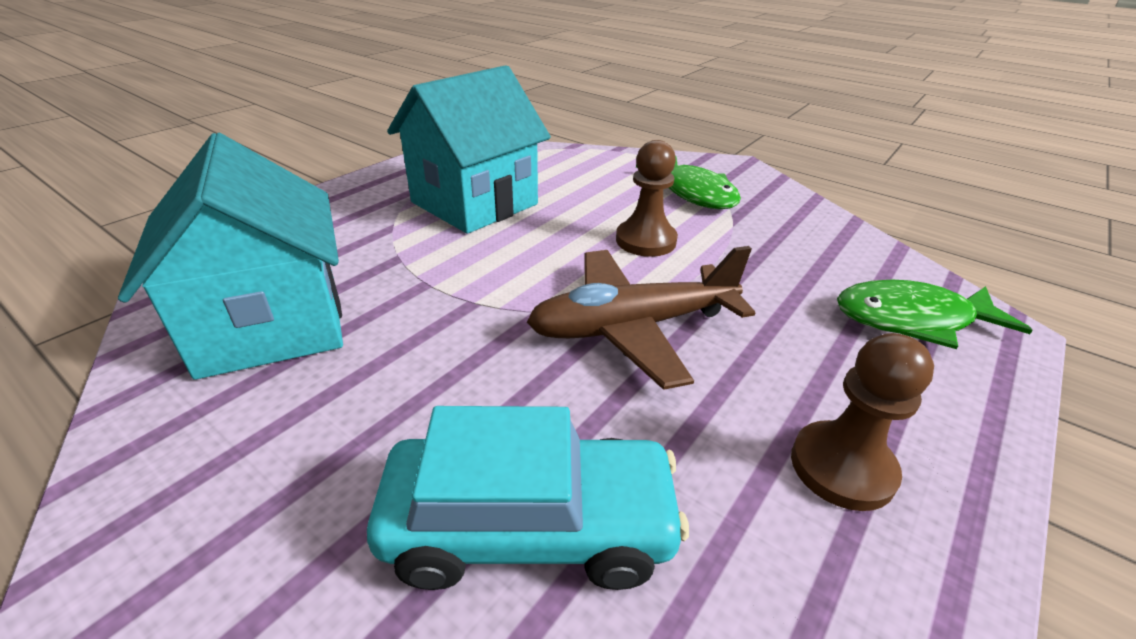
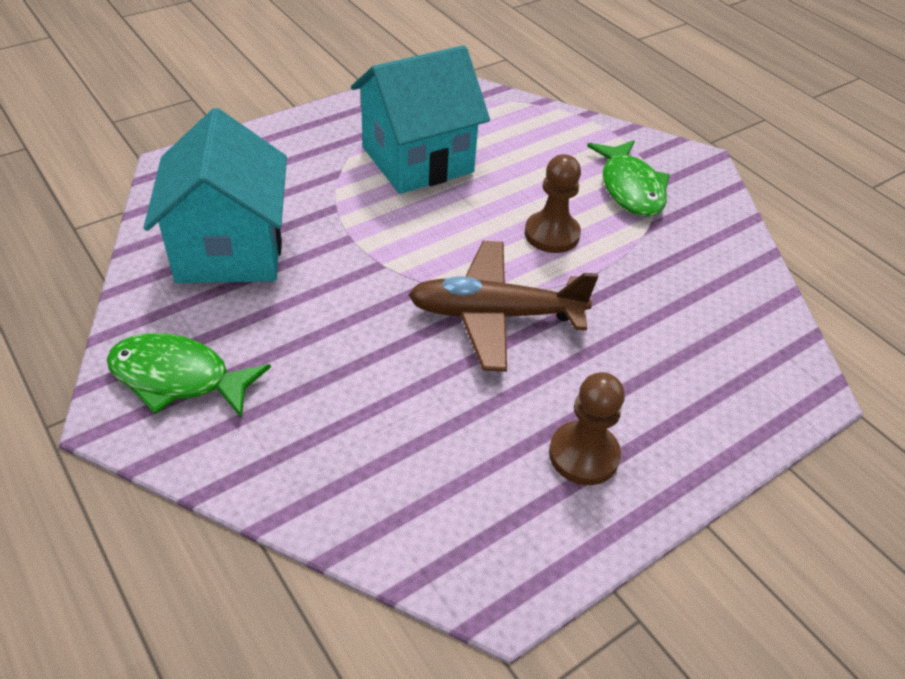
camera: 15 degrees right, 10 degrees up
(529, 526) = (359, 433): turquoise car -> none
(912, 320) = (735, 364): green fish -> green fish (178, 378)

